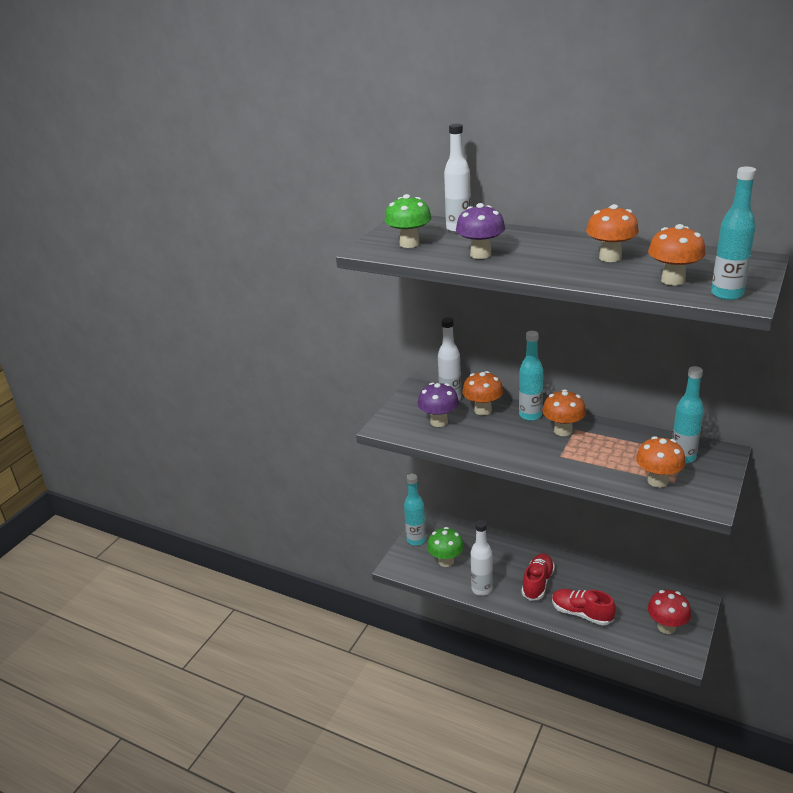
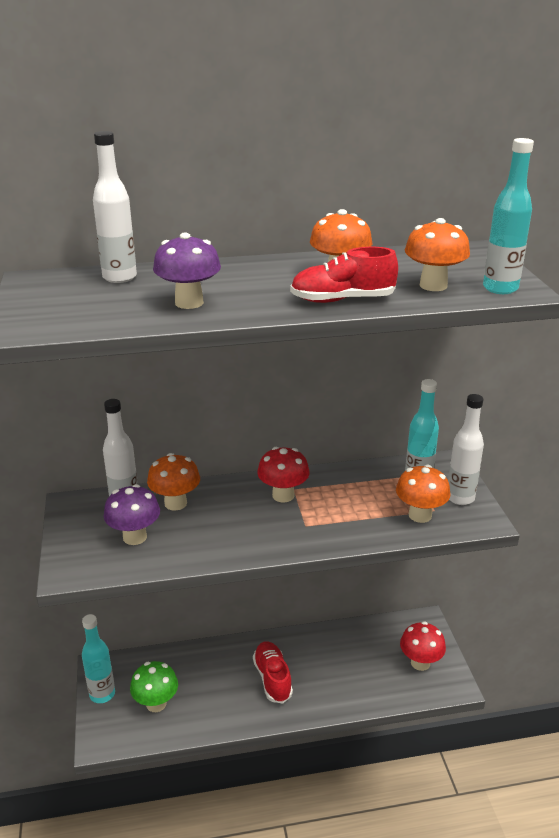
camera: 40 degrees left, 0 degrees up
(409, 244) = (76, 309): green mushroom -> none
(482, 589) = (220, 717): white bottle -> white bottle (460, 498)
(530, 415) = (233, 490): turquoise bottle -> none
(563, 431) = (283, 495): orange mushroom -> red mushroom
(581, 613) = (338, 690): red shoe -> red shoe (342, 300)

